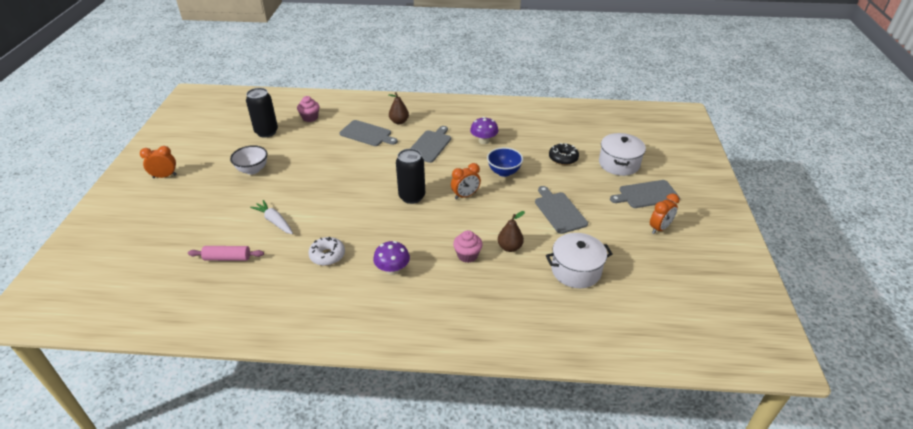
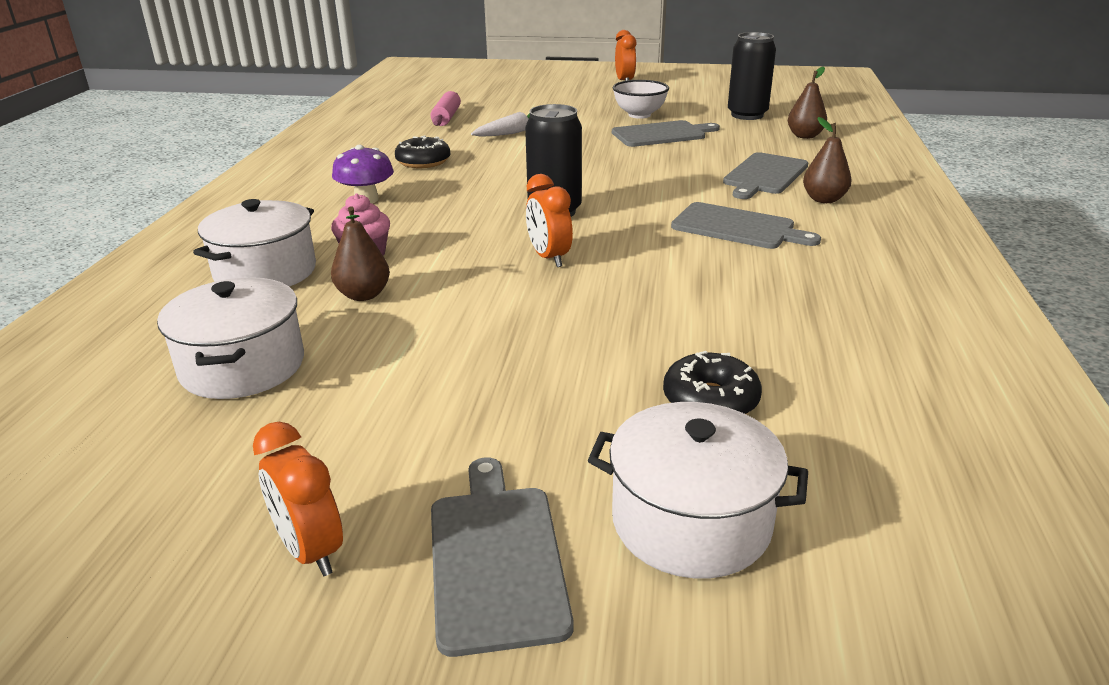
camera: 95 degrees right, 10 degrees down
(310, 118) = (804, 136): pink cupcake -> brown pear
(327, 255) = (423, 162): white donut -> black donut
(483, 141) = (774, 285): purple mushroom -> none
(491, 288) = (265, 272): none -> white pot
(504, 172) = (636, 304): blue bowl -> none
(559, 211) = (461, 366): grey cutting board -> grey cutting board (661, 134)

